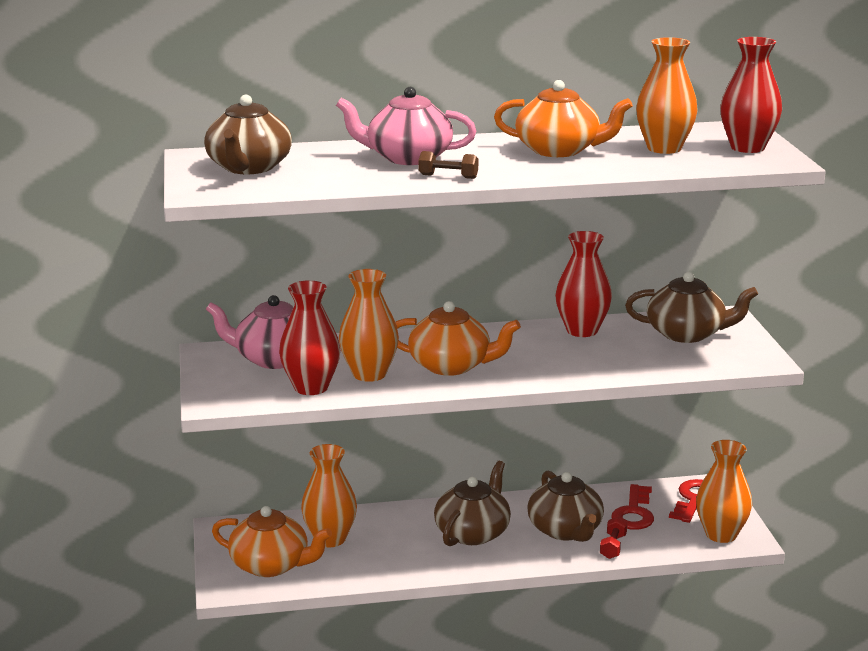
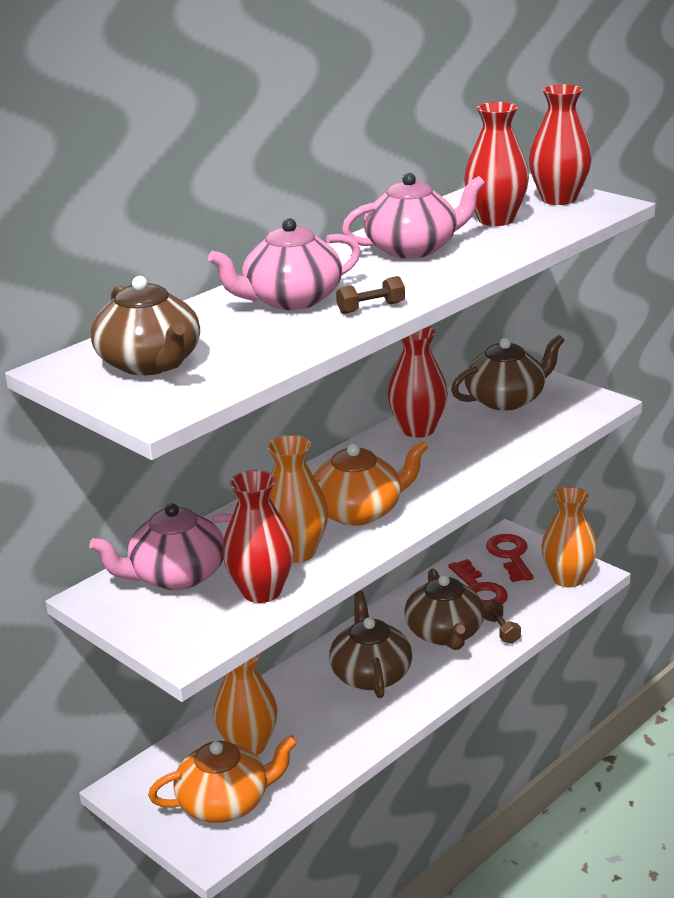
camera: 35 degrees left, 5 degrees up
(559, 150) = (413, 248): orange teapot -> pink teapot
(565, 530) = (445, 633): brown teapot -> brown teapot turned 45 degrees clockwise
(613, 547) = (501, 630): red dumbbell -> brown dumbbell
(664, 148) = (496, 220): orange vase -> red vase

